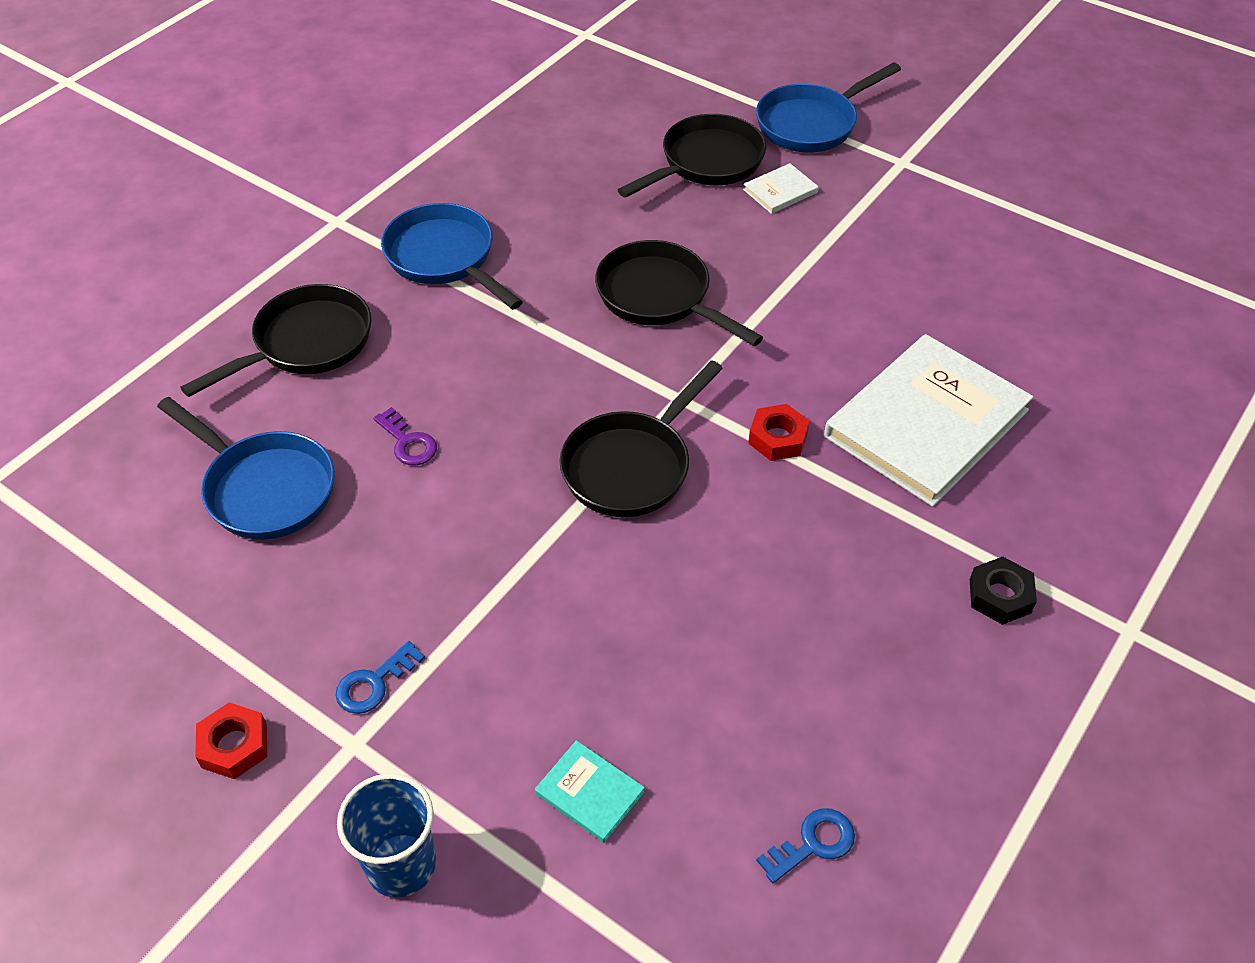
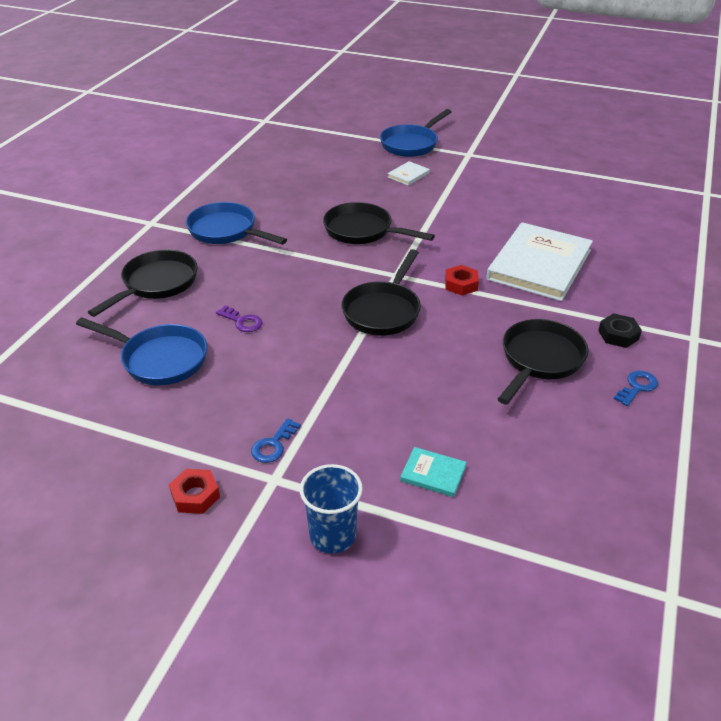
camera: 15 degrees left, 10 degrees down
(706, 163) = (361, 168): black pan -> black pan (539, 360)
(813, 843) = (575, 471): blue key -> blue key (637, 387)

